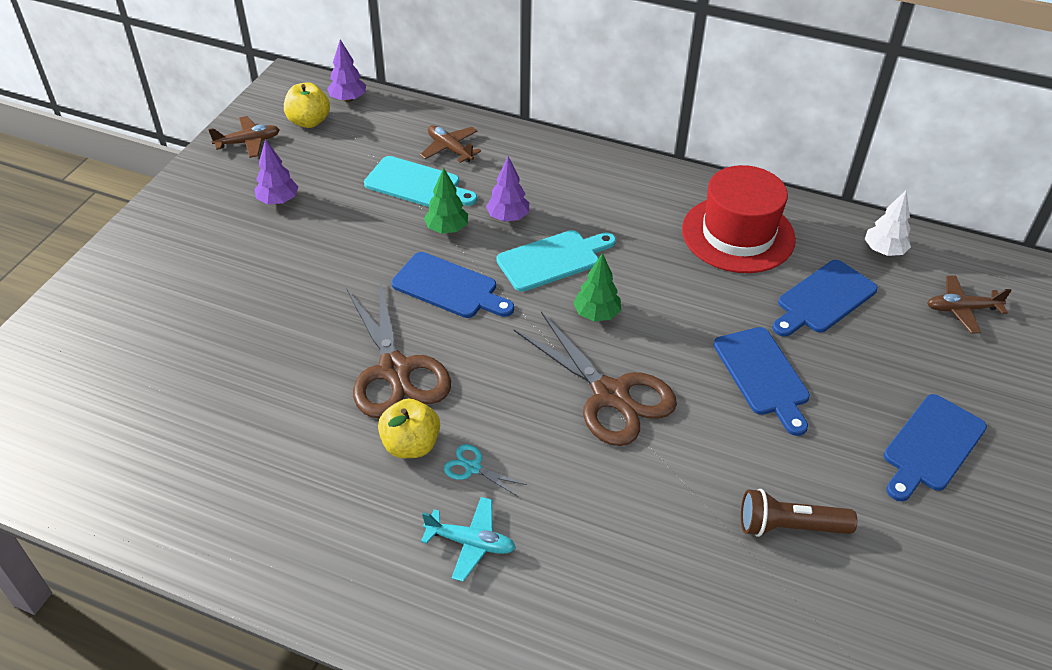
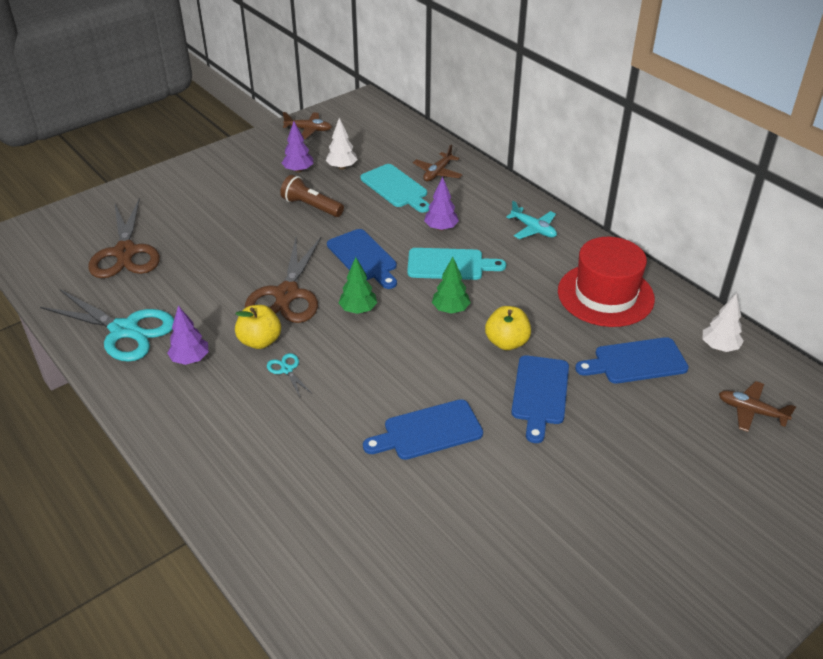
camera: 30 degrees right, 5 degrees down
(221, 505) = (124, 330): none -> turquoise scissors
(309, 121) = (357, 128): yellow apple -> yellow apple (506, 342)
(330, 179) = (342, 167): none -> white tree
(348, 99) = (394, 122): purple tree -> purple tree (190, 359)
(447, 229) = (392, 222): green tree -> green tree (358, 310)
(450, 149) = (437, 173): brown plane -> brown plane turned 135 degrees counterclockwise
(470, 543) = (248, 412): turquoise plane -> turquoise plane (533, 229)
(610, 395) = (416, 363): brown scissors -> brown scissors (125, 252)
(789, 526) = (471, 496): brown flashlight -> brown flashlight (311, 206)
(931, 446) = (634, 493): blue cutting board -> blue cutting board (428, 431)

